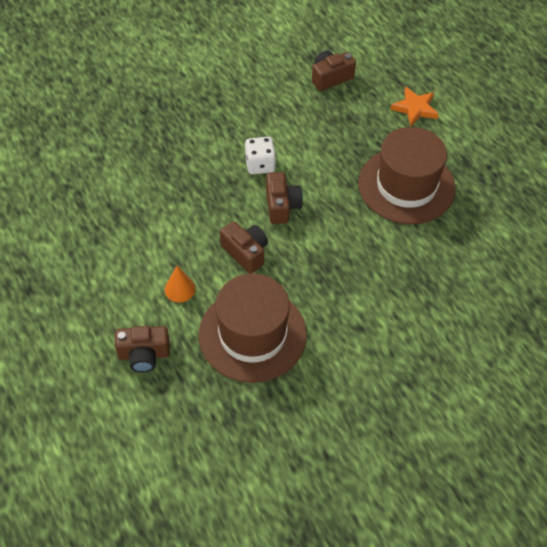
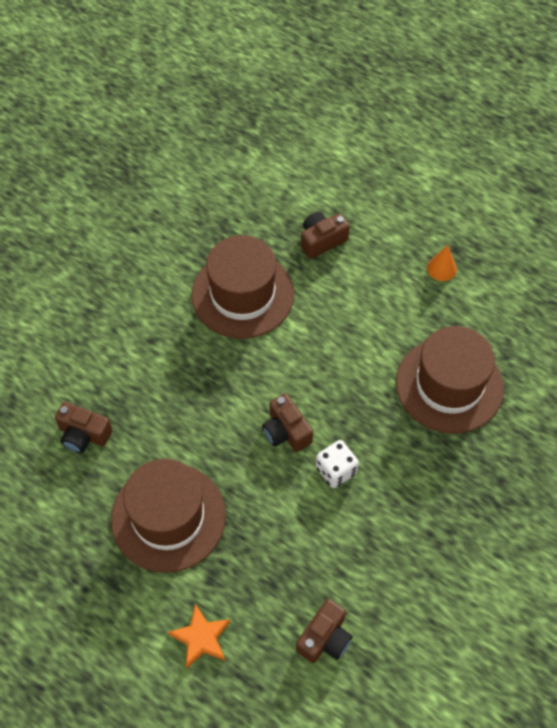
camera: 155 degrees right, 5 degrees up
(128, 185) = (449, 385): none -> brown hat
(180, 289) = (329, 306): orange cone -> orange cone (441, 268)
(245, 253) = (292, 365): brown camera -> brown camera (84, 435)

